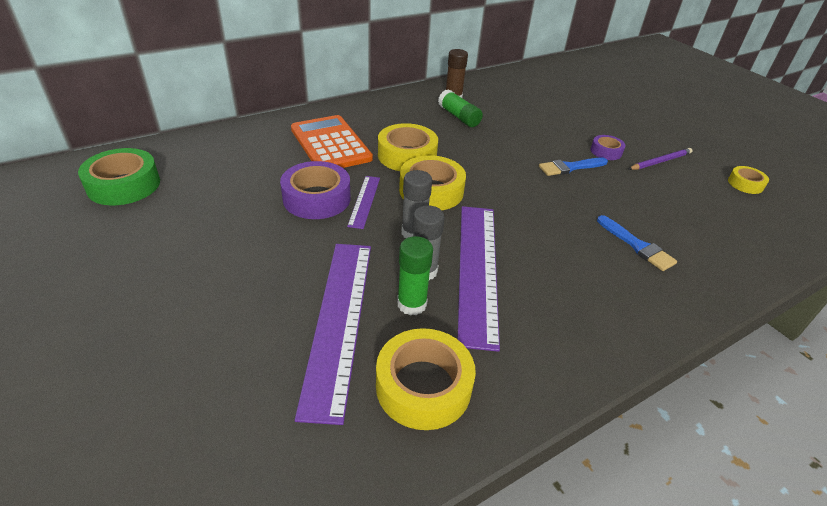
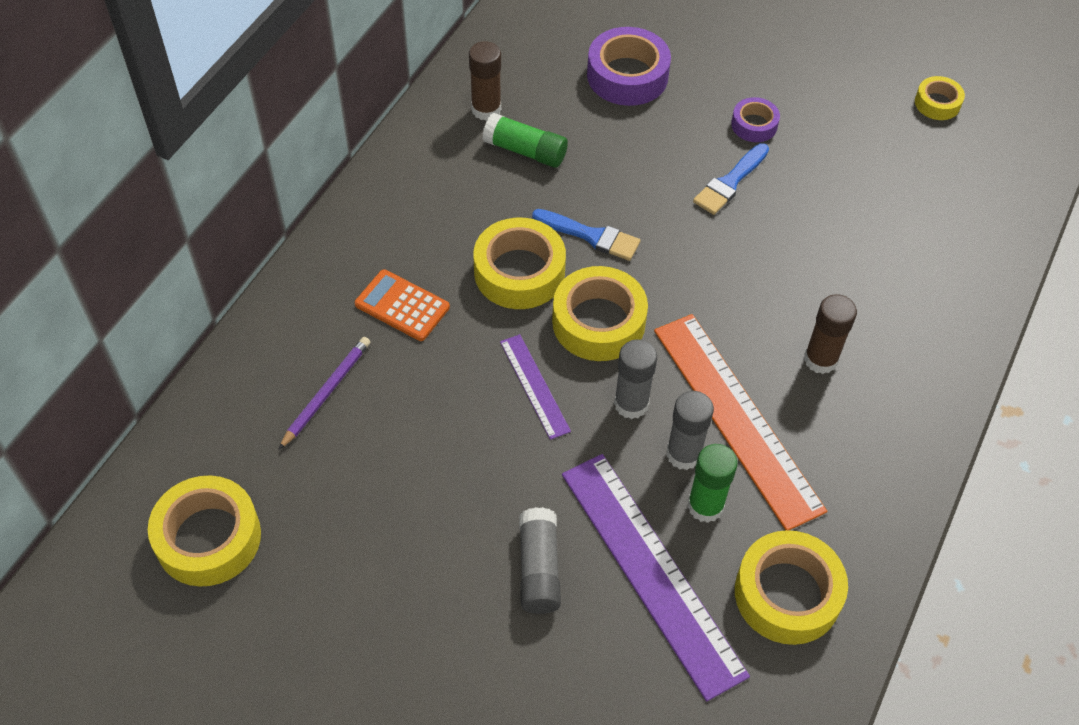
camera: 30 degrees left, 15 degrees up
(124, 185) = (208, 538): green tape -> yellow tape
(270, 282) = (539, 569): none -> grey glue stick
(317, 198) = (474, 415): purple tape -> purple tape (627, 76)
(330, 144) = (402, 306): orange calculator -> orange calculator, size x0.58
(477, 269) = (736, 418): purple ruler -> orange ruler
(565, 266) = (820, 359): none -> brown glue stick
(637, 246) = (874, 283): blue brush -> blue brush (591, 236)
(660, 161) = (826, 110): purple pencil -> purple pencil (326, 393)

